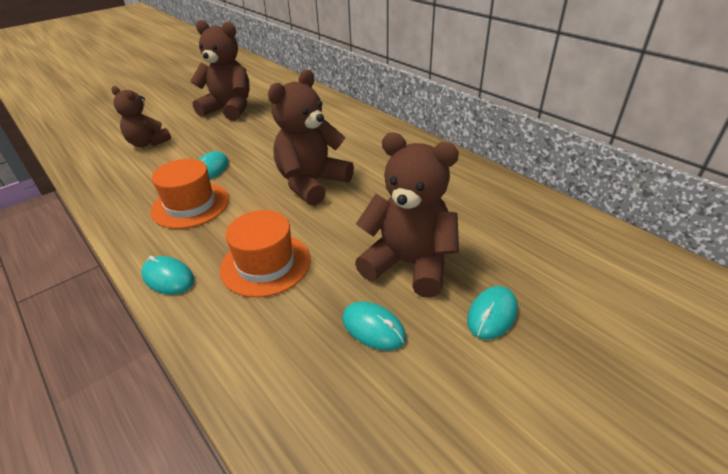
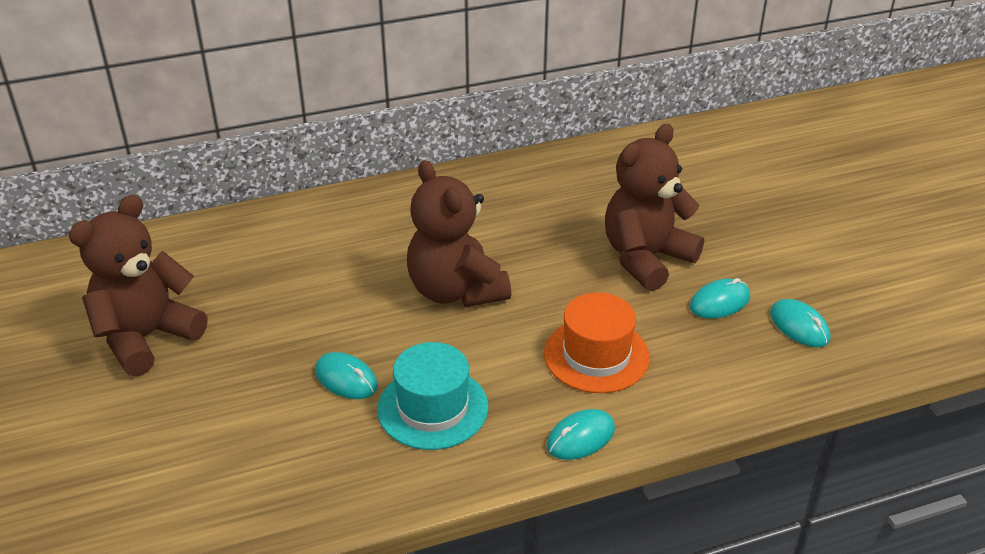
camera: 70 degrees left, 0 degrees up
(148, 143) = (191, 449): brown teddy bear -> none
(190, 205) = (433, 408): orange hat -> turquoise hat
(492, 314) = (731, 233): turquoise mouse -> turquoise mouse (799, 326)

